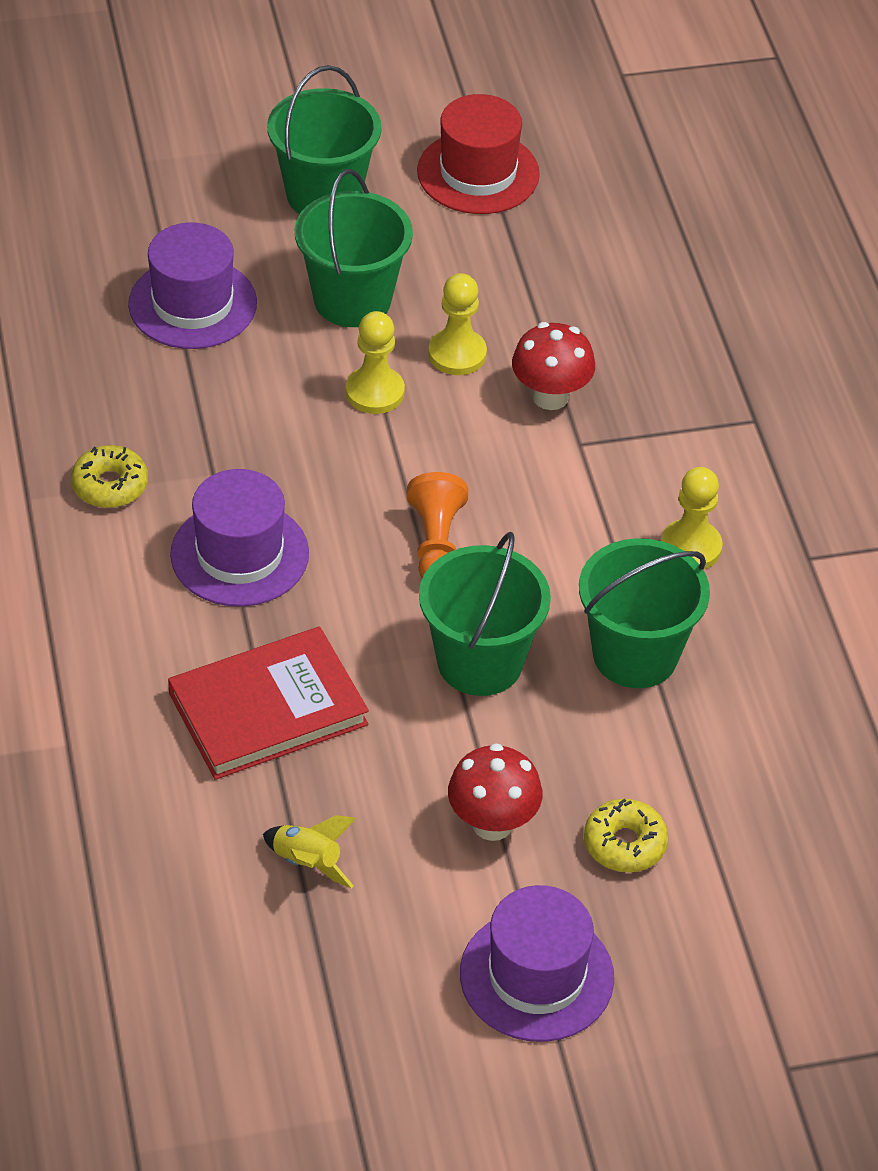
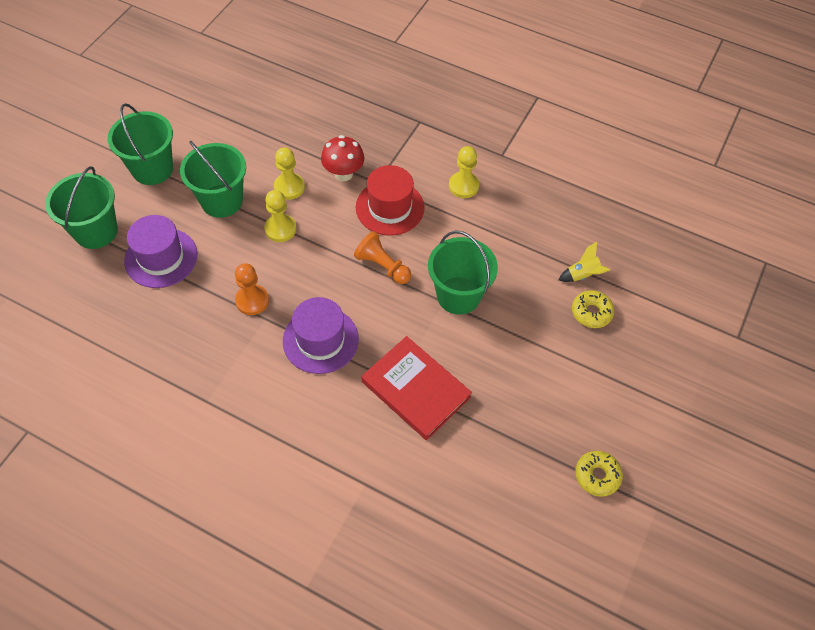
camera: 50 degrees left, 10 degrees up
(110, 485) = (232, 362): yellow donut -> yellow donut (597, 476)
(225, 441) = (252, 301): none -> orange pawn
(268, 709) = (416, 389): red book -> red book turned 60 degrees counterclockwise
(307, 863) = (511, 433): yellow rocket -> yellow rocket (583, 275)
(478, 173) = (200, 111): red hat -> red hat (390, 207)
(492, 823) = (545, 350): red mushroom -> none
(536, 976) = (633, 390): purple hat -> none
(635, 655) = (501, 241): green bucket -> green bucket (96, 231)

